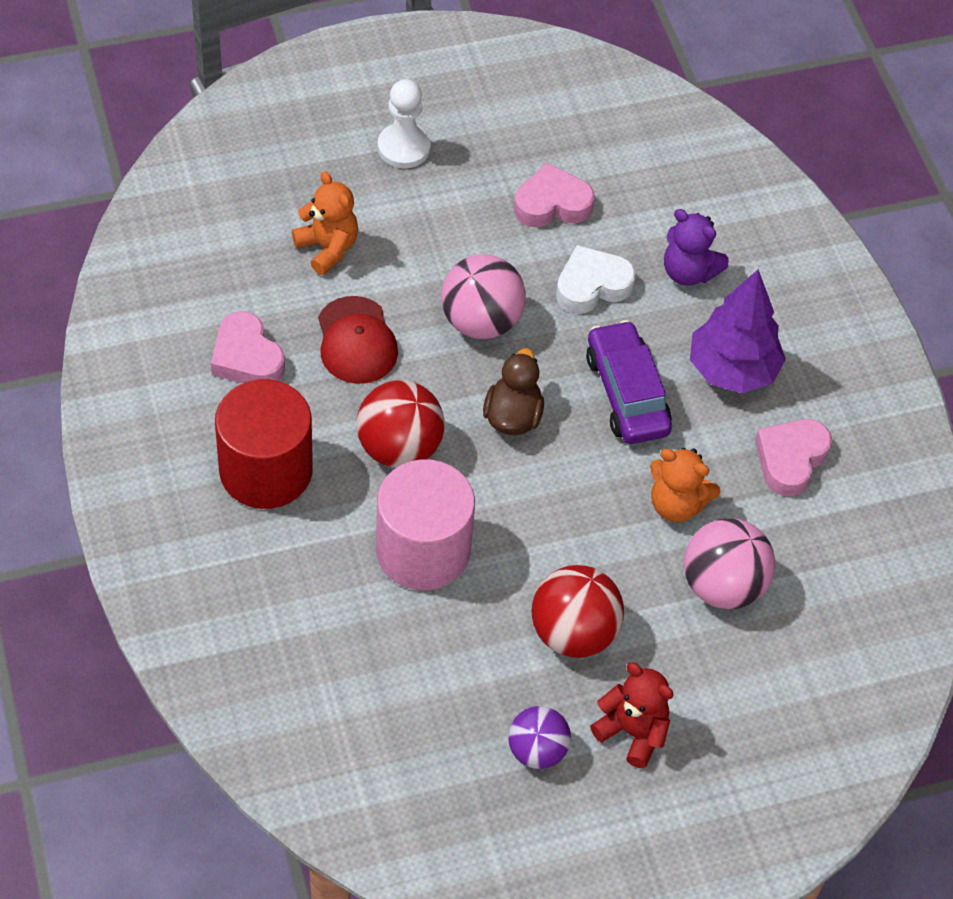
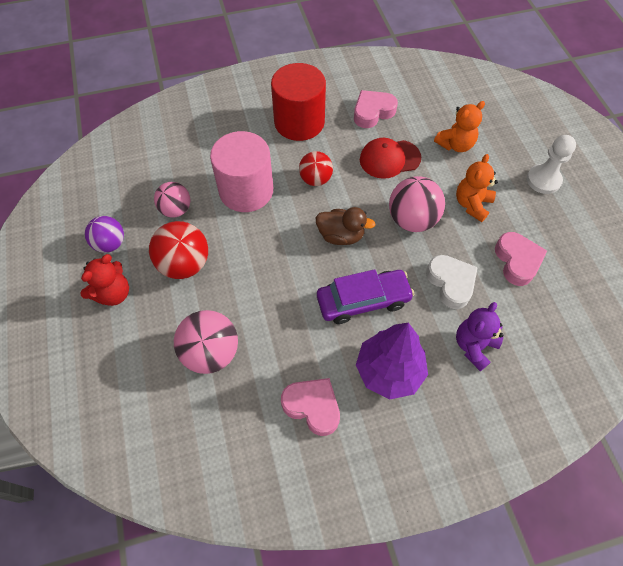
camera: 95 degrees right, 5 degrees up
(399, 448) = (315, 179): red ball -> red ball, size x0.66
(464, 655) = (176, 210): none -> pink ball
(676, 504) = (275, 327): orange teddy bear -> orange teddy bear (472, 204)

